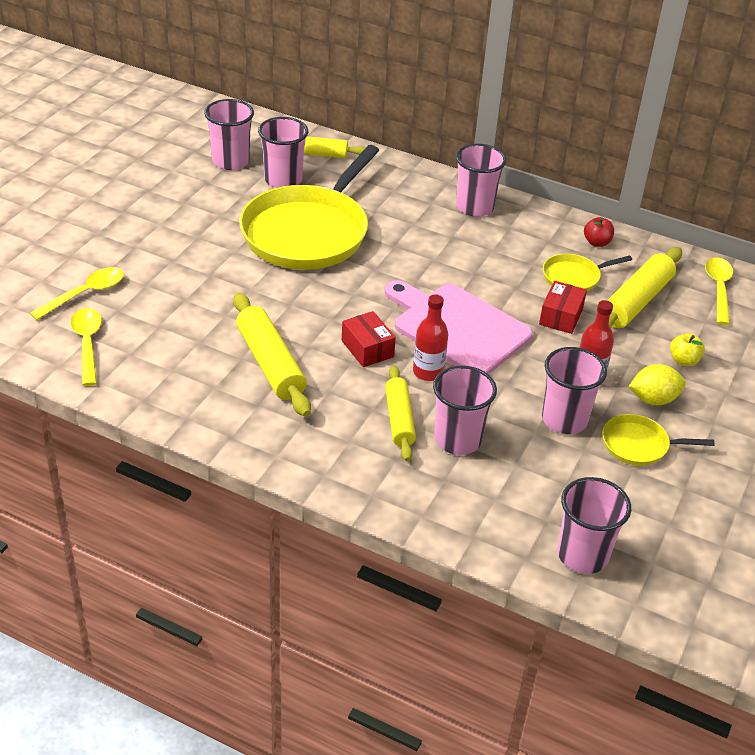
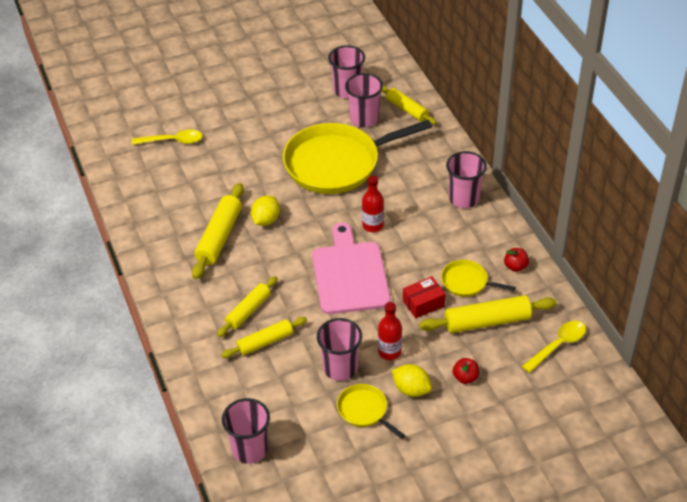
camera: 45 degrees right, 5 degrees up
(87, 344) = (142, 173): yellow spoon -> none
(301, 321) = (266, 220): none -> yellow lemon
(367, 349) = (282, 258): red box -> none
(428, 372) = (298, 292): red bottle -> red bottle (372, 225)
(457, 440) = (265, 342): pink cup -> yellow rolling pin
(683, 360) = (465, 377): yellow apple -> red apple

